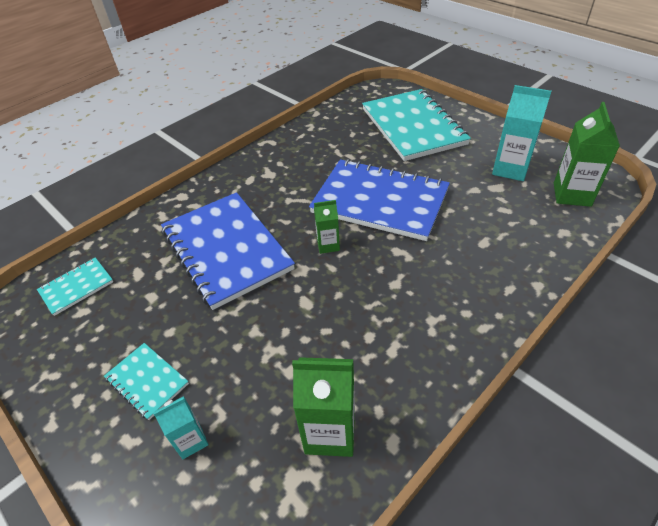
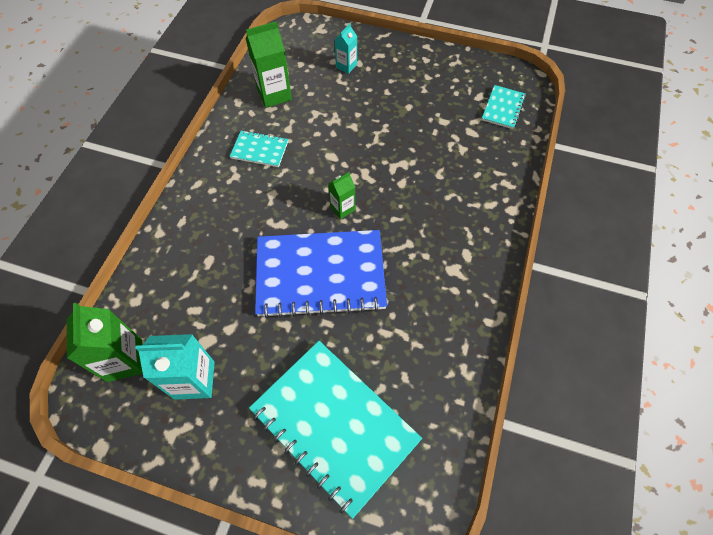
camera: 150 degrees right, 15 degrees up
(147, 381) = (395, 79): turquoise notebook -> turquoise notebook (259, 150)
(226, 250) = (422, 173): blue notebook -> none

